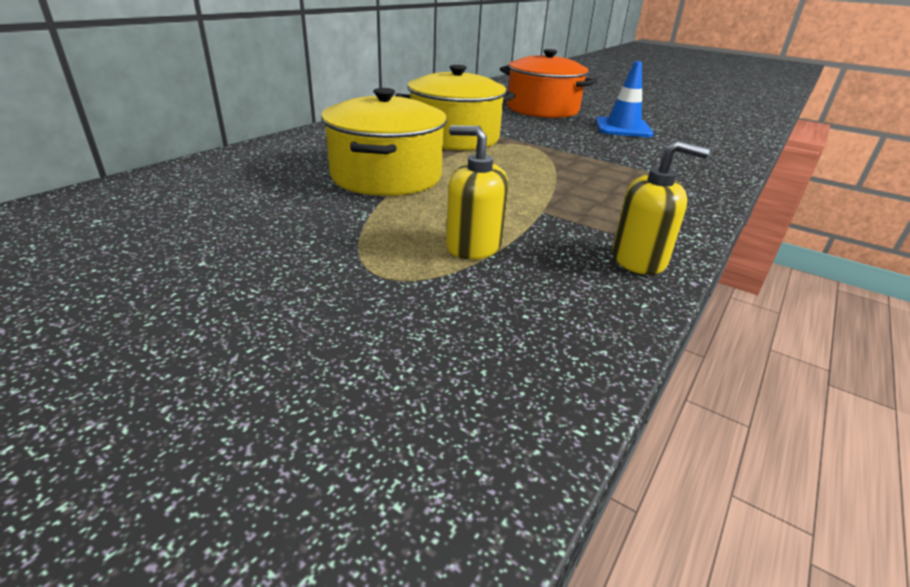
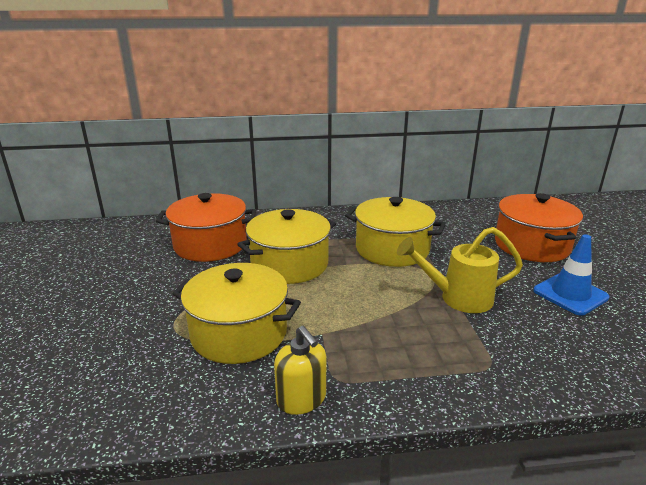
camera: 50 degrees right, 5 degrees down
(240, 191) = (210, 244): none -> orange pot
(473, 246) = (239, 333): yellow soap dispenser -> yellow pot
(573, 152) = (458, 298): none -> yellow watering can

